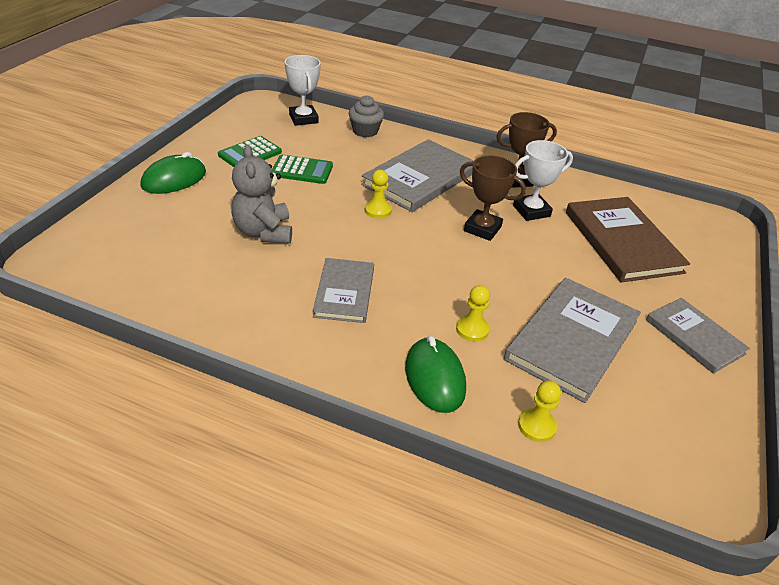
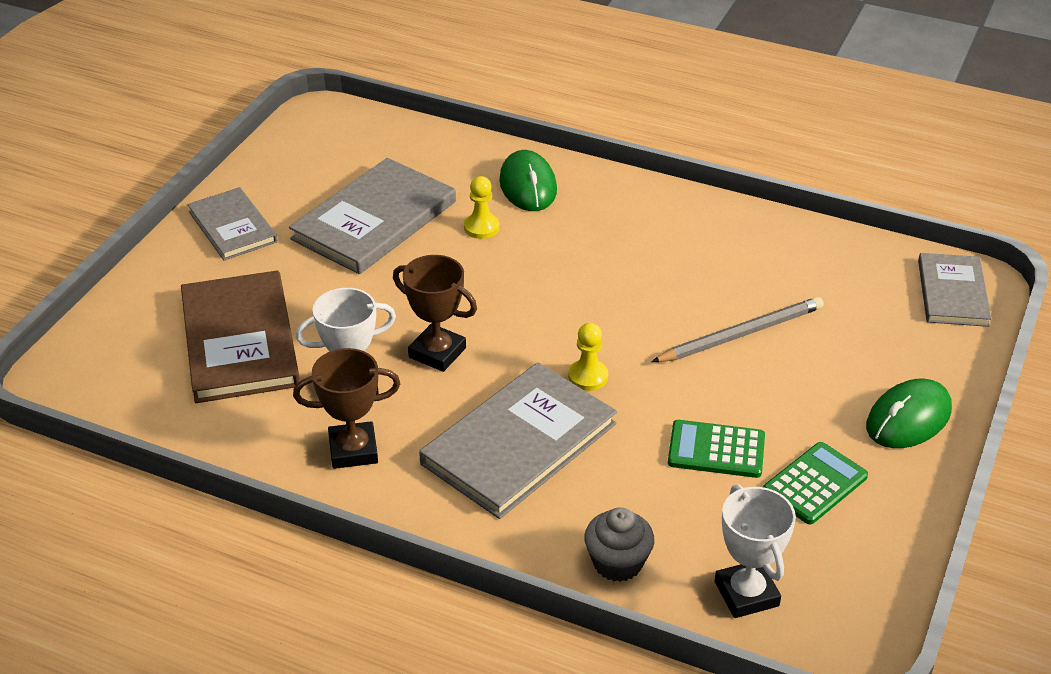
camera: 175 degrees left, 0 degrees up
(263, 232) = (741, 334): grey teddy bear -> grey pencil
(344, 292) = (623, 261): grey book -> grey book (952, 293)
(536, 426) = (440, 154): yellow pawn -> none

